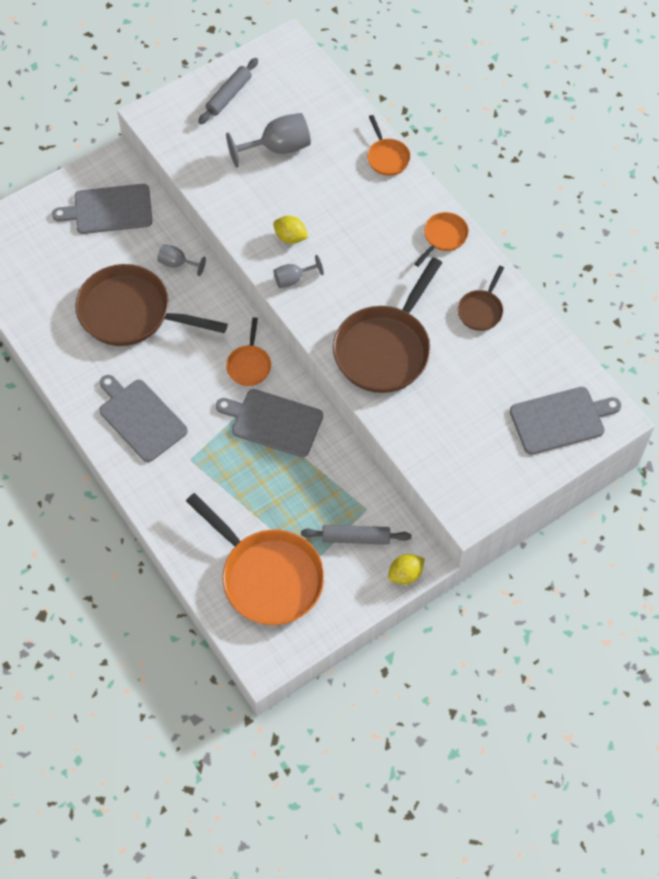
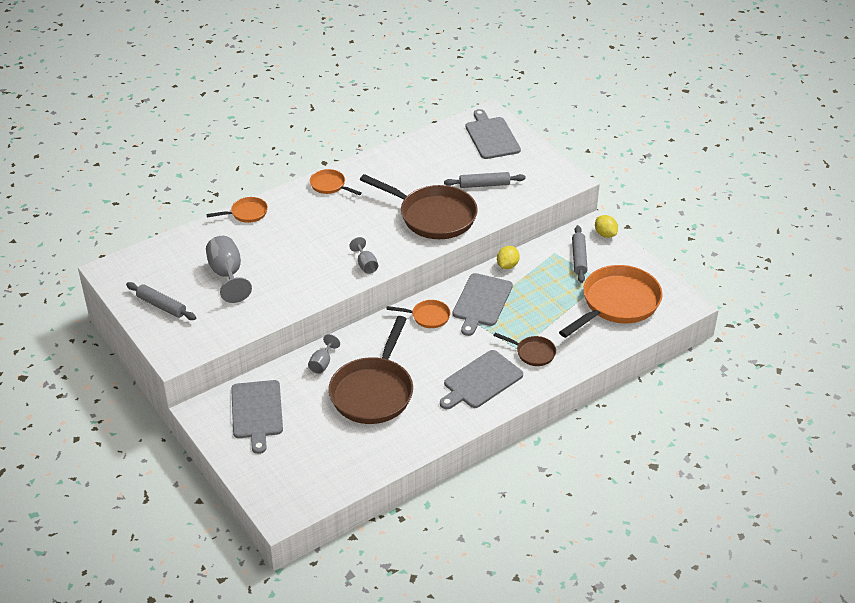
camera: 90 degrees left, 20 degrees down
(290, 237) = (323, 267): yellow lemon -> yellow lemon (507, 265)
(452, 408) = (484, 185): none -> grey rolling pin
(481, 310) = (398, 169): brown pan -> brown pan (533, 353)

